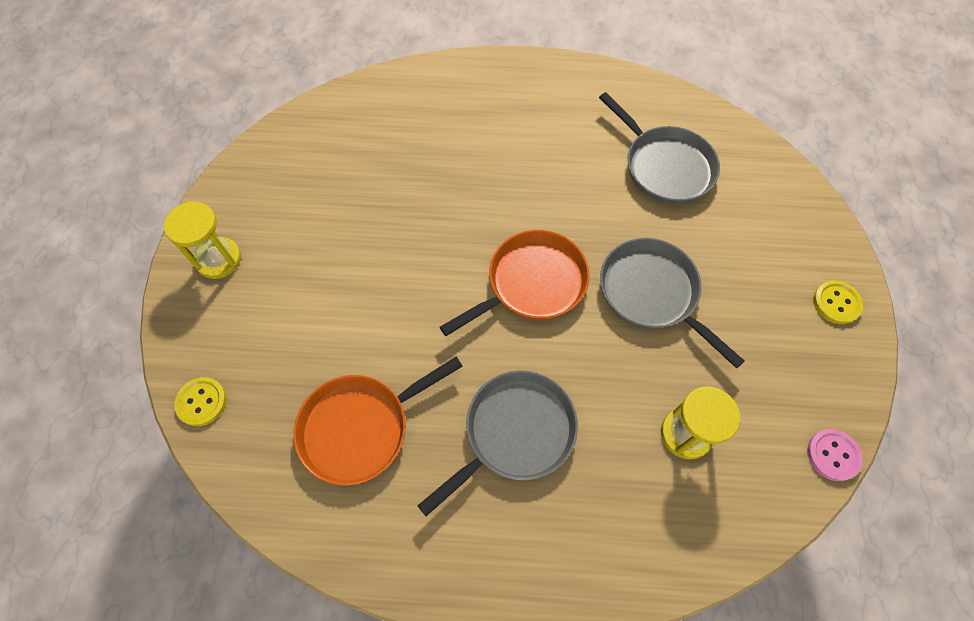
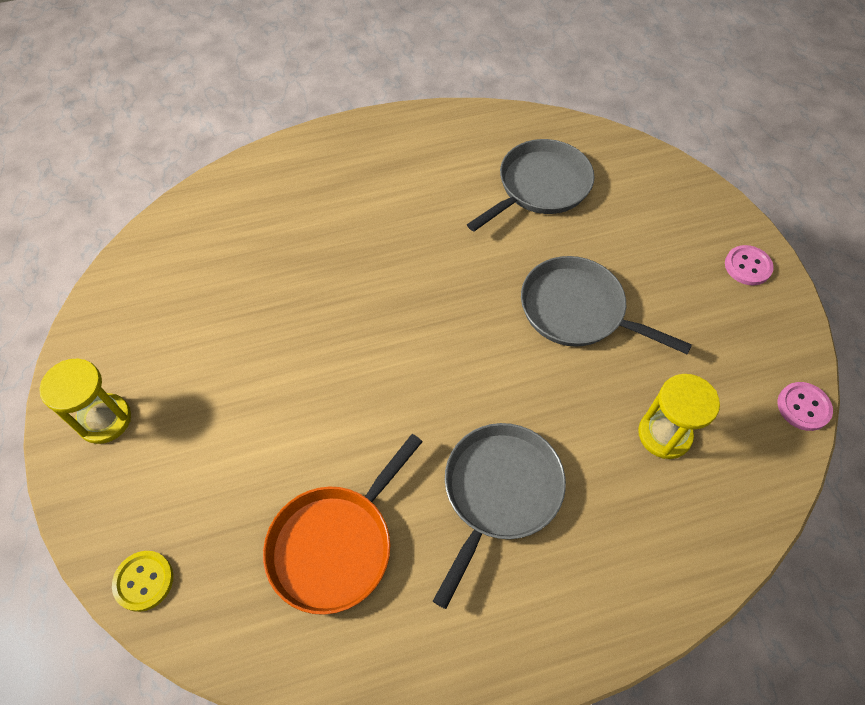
camera: 20 degrees left, 5 degrees down
(532, 283) = (456, 338): orange pan -> none
(664, 166) = (540, 187): grey pan -> grey pan turned 75 degrees counterclockwise
(836, 303) = (747, 266): yellow button -> pink button

